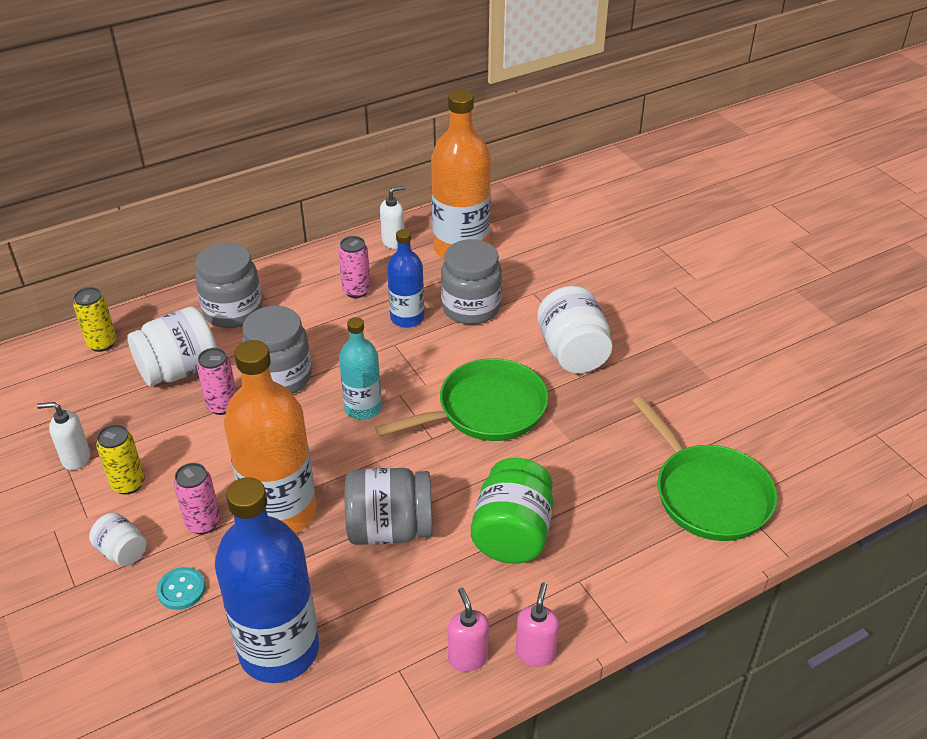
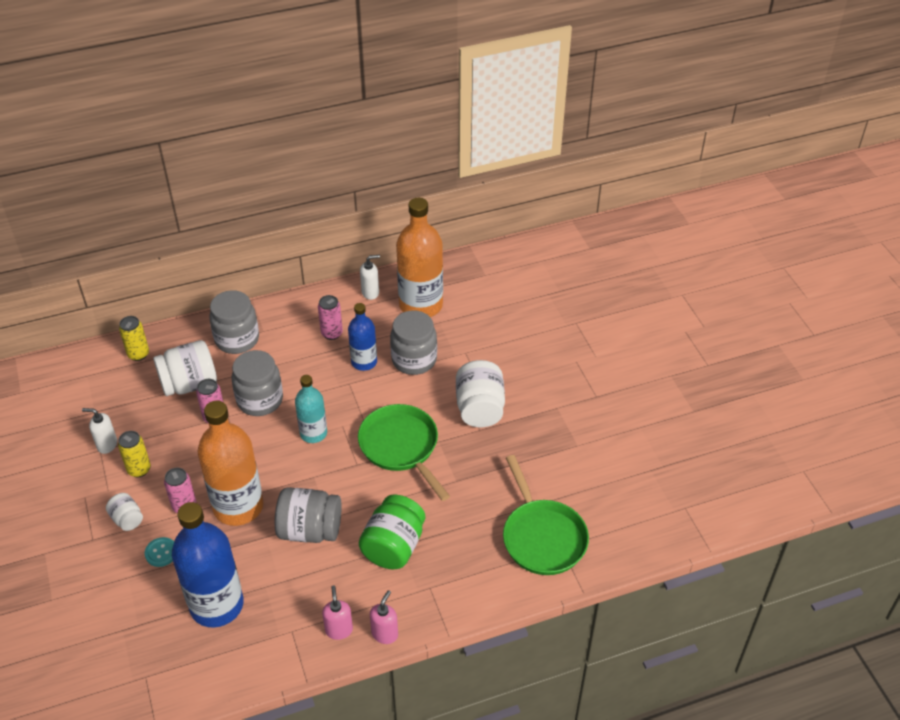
camera: 10 degrees right, 5 degrees up
(485, 410) = (401, 447): green pan -> green pan turned 105 degrees counterclockwise

